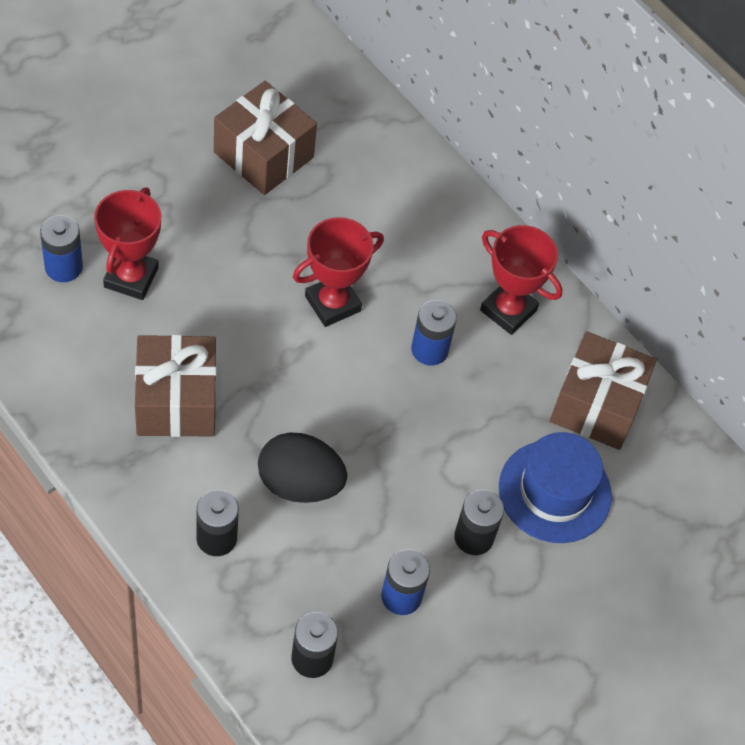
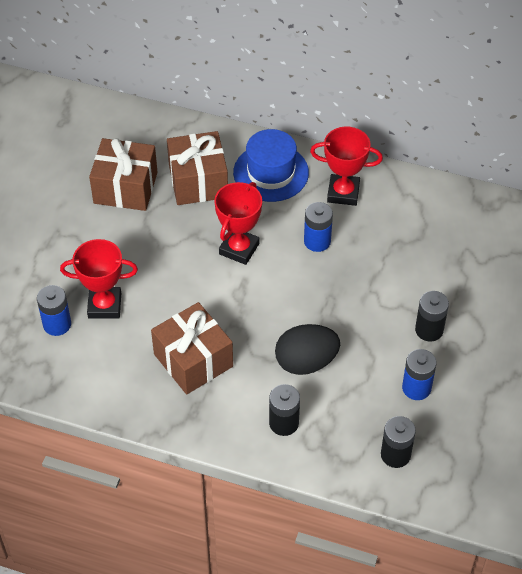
camera: 25 degrees left, 5 degrees down
(131, 277) = (104, 305): red trophy -> red trophy turned 75 degrees counterclockwise
(554, 491) = (452, 277): blue hat -> blue hat (271, 173)
(596, 405) = (435, 216): brown gift -> brown gift (198, 181)

